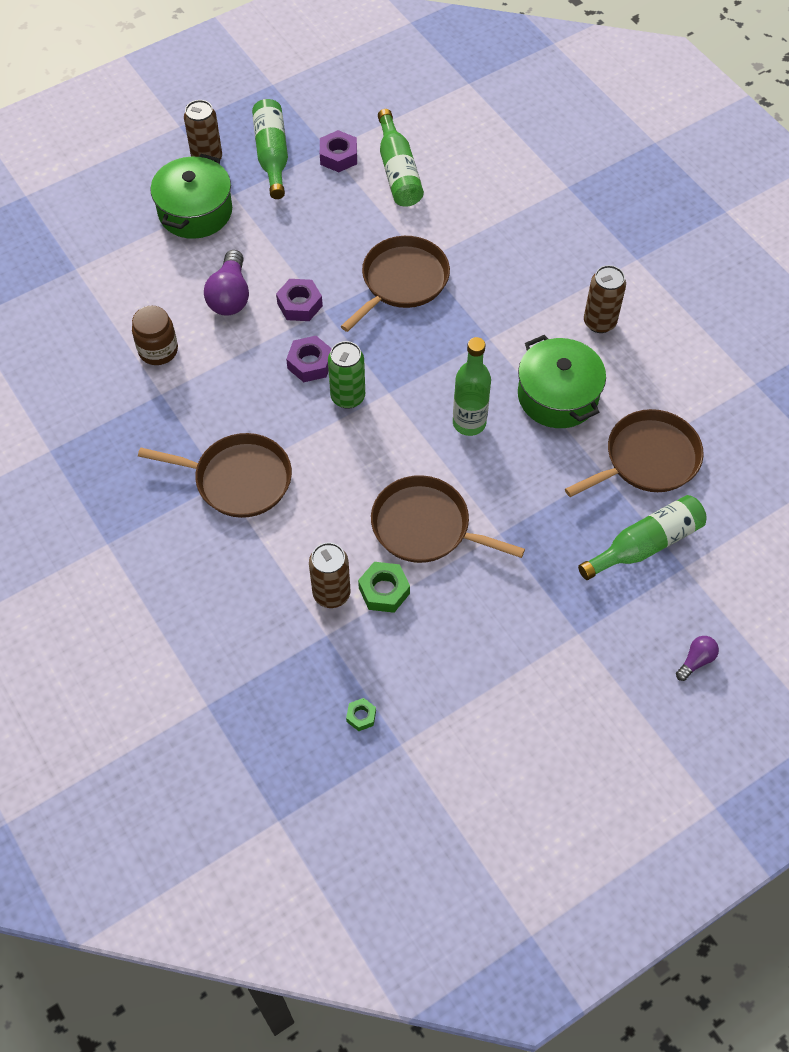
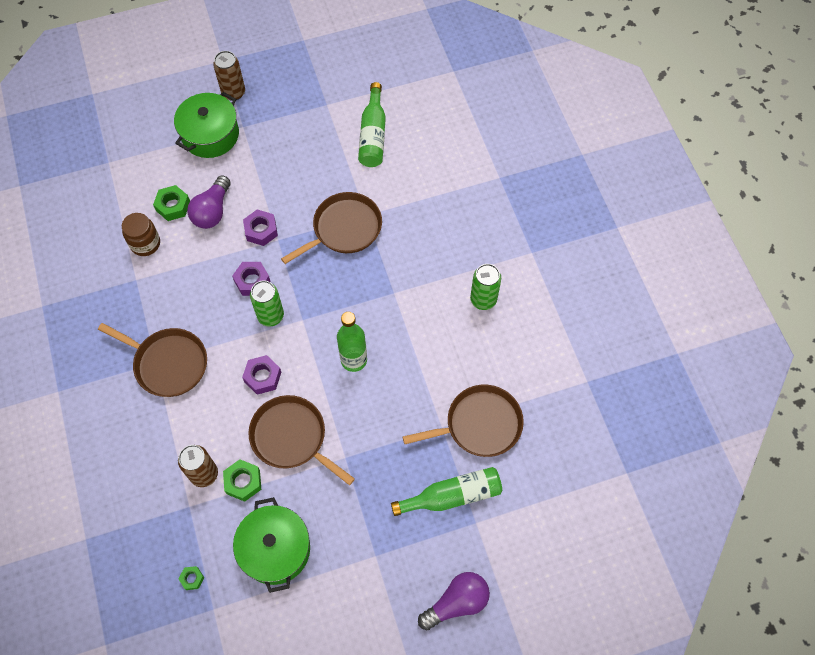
camera: 15 degrees right, 5 degrees up
(178, 301) = (173, 206): none -> green nut
(272, 155) = (283, 100): green bottle -> none
(338, 156) = (332, 112): purple nut -> purple nut (262, 377)
(557, 396) = (429, 354): green pot -> green pot (275, 549)
(599, 322) = (483, 300): brown can -> green can
(696, 661) = (456, 602): purple light bulb -> purple light bulb, size x1.85

